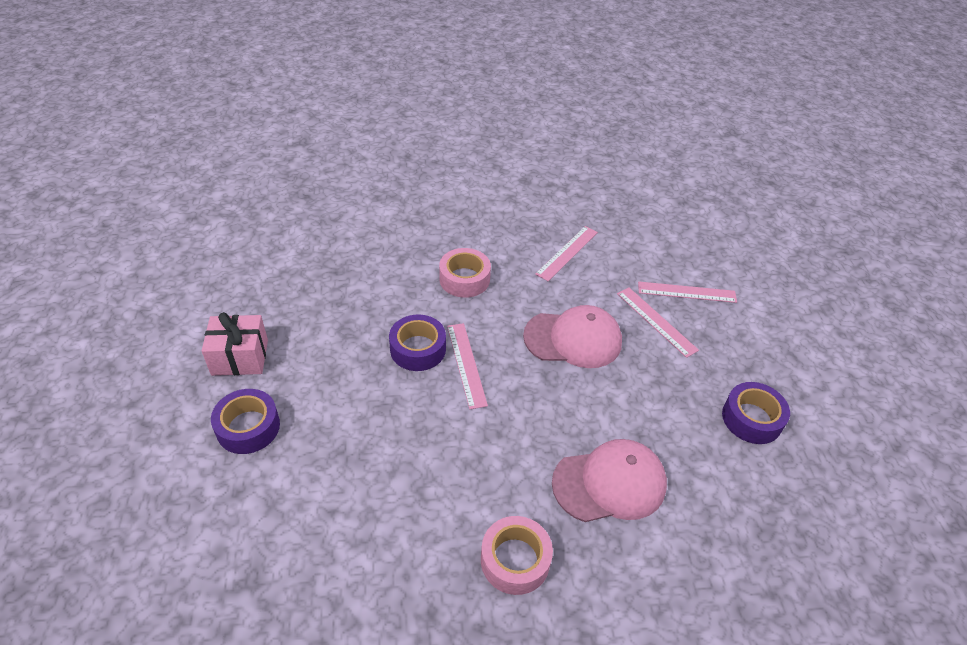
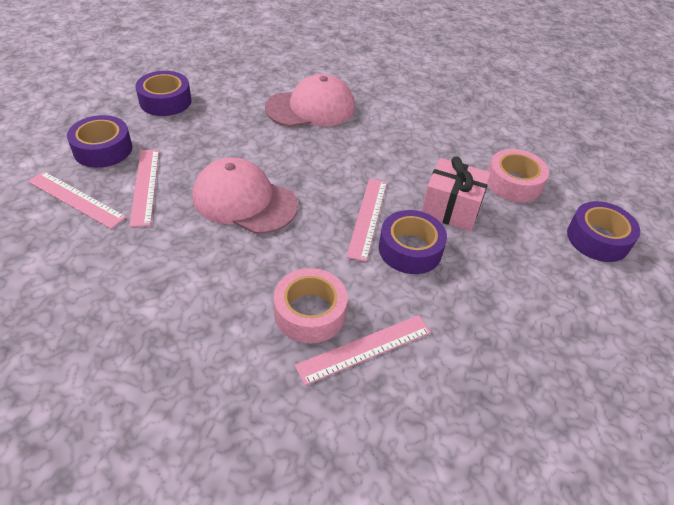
camera: 155 degrees left, 0 degrees up
(240, 357) = (615, 313): pink gift -> pink gift (451, 209)
(515, 560) = (404, 100): pink tape -> pink tape (513, 183)
(567, 253) = (148, 298): pink ruler -> pink ruler (365, 348)
(609, 483) = (311, 108): pink cap -> pink cap turned 150 degrees clockwise
(727, 339) = (103, 149): none -> purple tape

